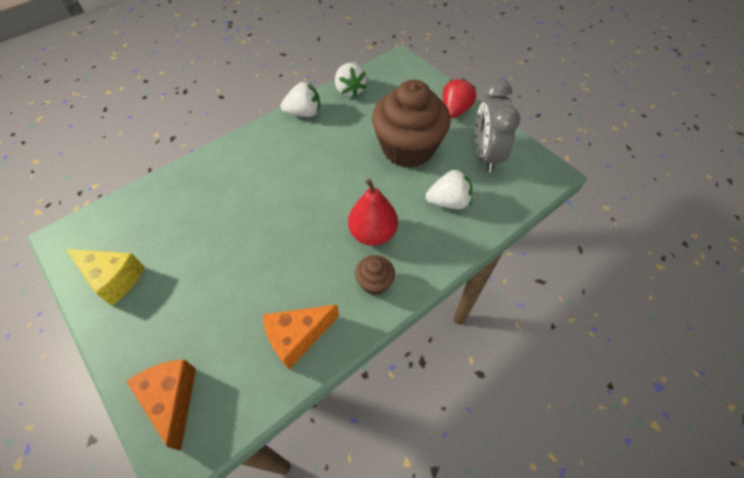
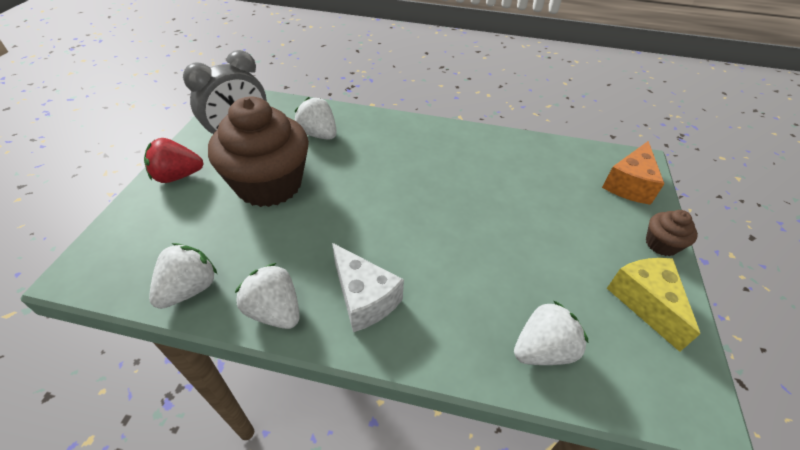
camera: 130 degrees left, 10 degrees down
(163, 200) = (543, 349): none -> white strawberry
(273, 148) = (364, 298): none -> white cheese
(297, 337) = (517, 153): orange cheese -> none
(373, 233) = (394, 160): red pear -> none
(374, 282) = (435, 139): brown cupcake -> brown cupcake (661, 244)

